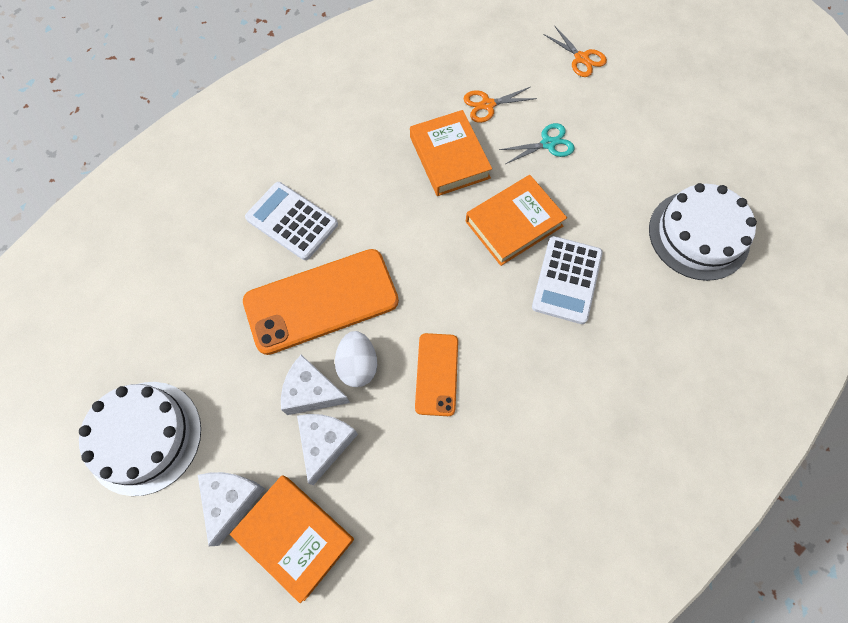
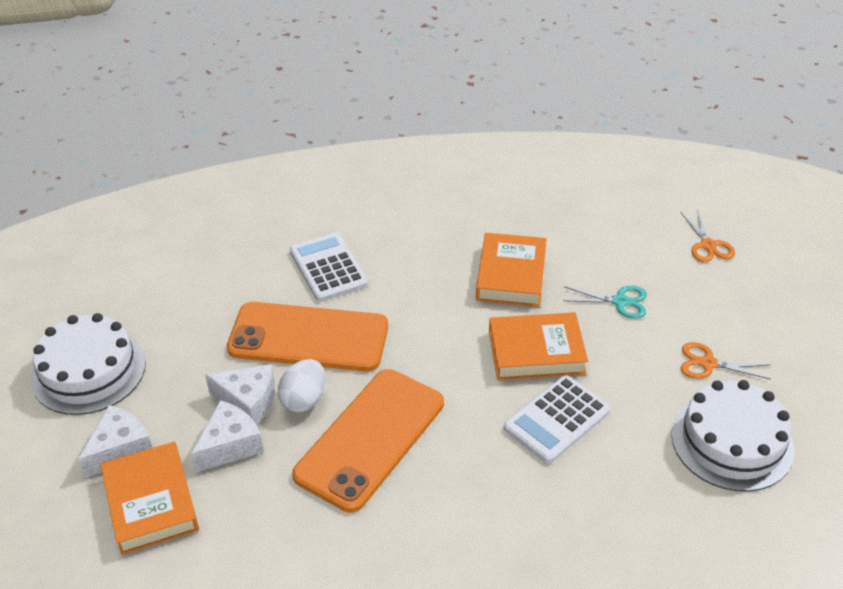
camera: 30 degrees right, 25 degrees down
(312, 392) = (248, 401): white cheese -> white cheese turned 150 degrees clockwise
(437, 374) = (370, 439): orange phone -> orange phone, size x1.84
(488, 105) = (580, 248): orange scissors -> orange scissors (708, 363)

